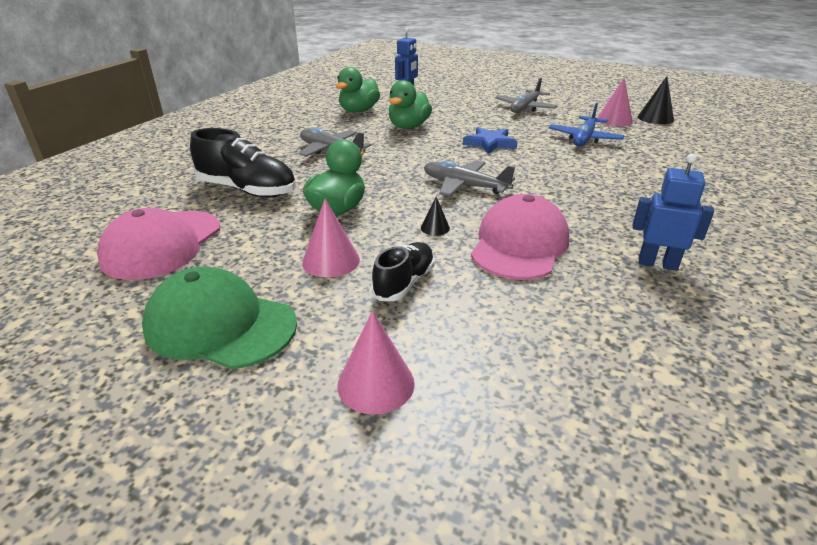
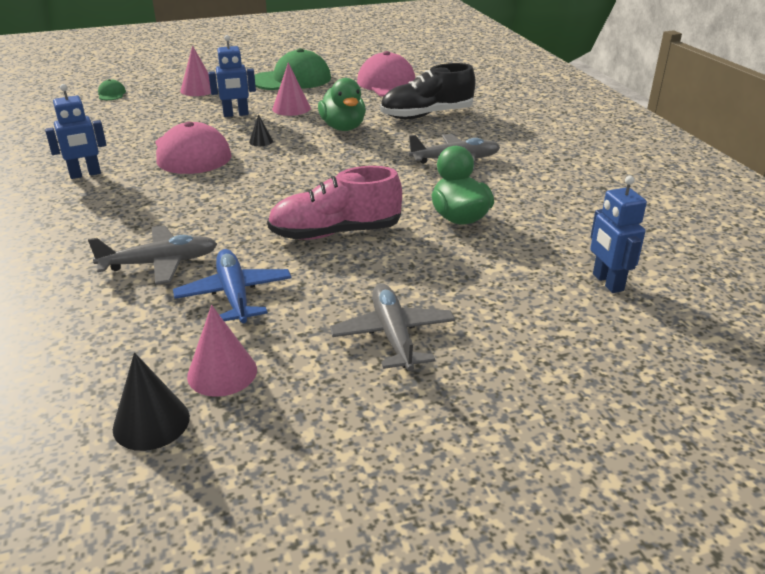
camera: 135 degrees right, 0 degrees up
(358, 111) = (563, 216): green duck -> none
(404, 282) = (236, 114): black shoe -> blue robot
(464, 186) = (286, 175): grey plane -> grey plane (160, 263)
(490, 143) = (335, 233): blue star -> pink shoe
(543, 478) = (111, 94): none -> green cap

